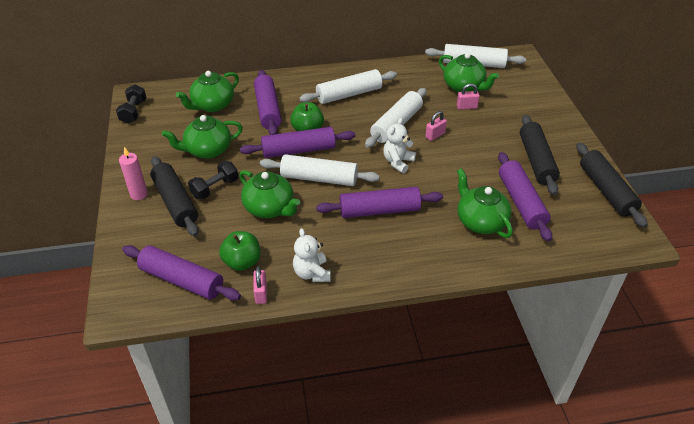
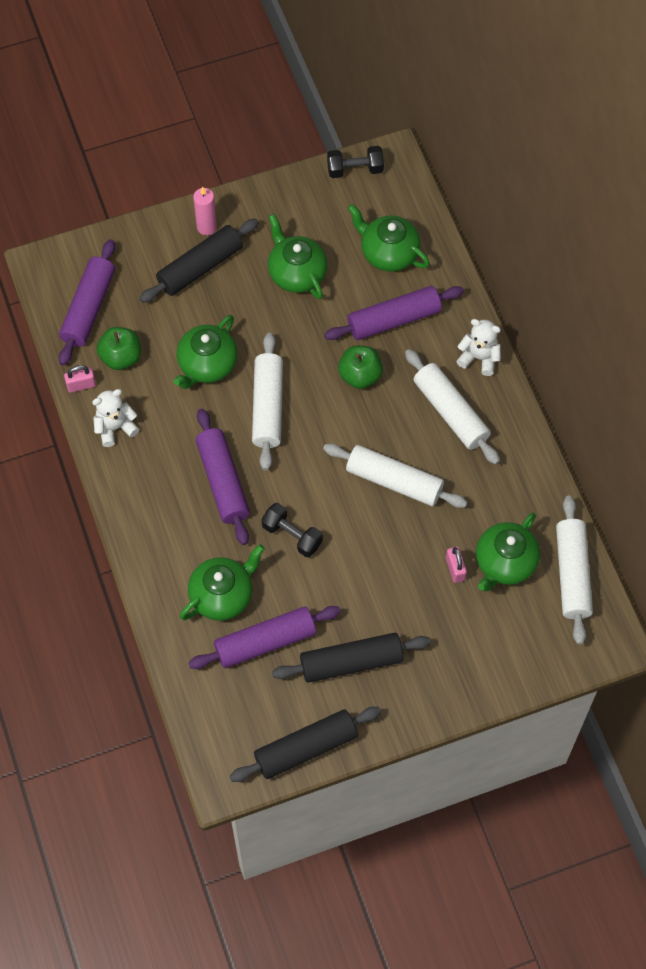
camera: 80 degrees right, 20 degrees up
(215, 188) = (230, 300): black dumbbell -> black dumbbell (292, 535)
(298, 150) = (316, 374): purple rolling pin -> none
(398, 162) = (315, 492): white teddy bear -> white teddy bear (479, 358)
(435, 135) = (380, 532): pink padlock -> none

